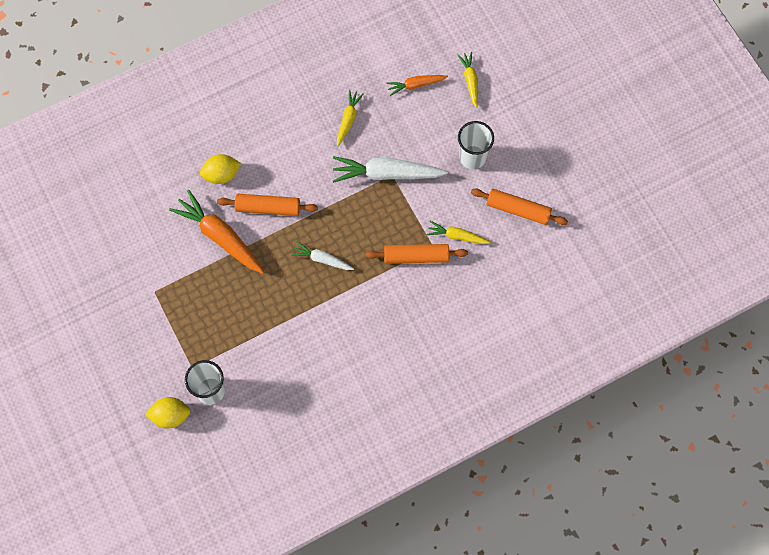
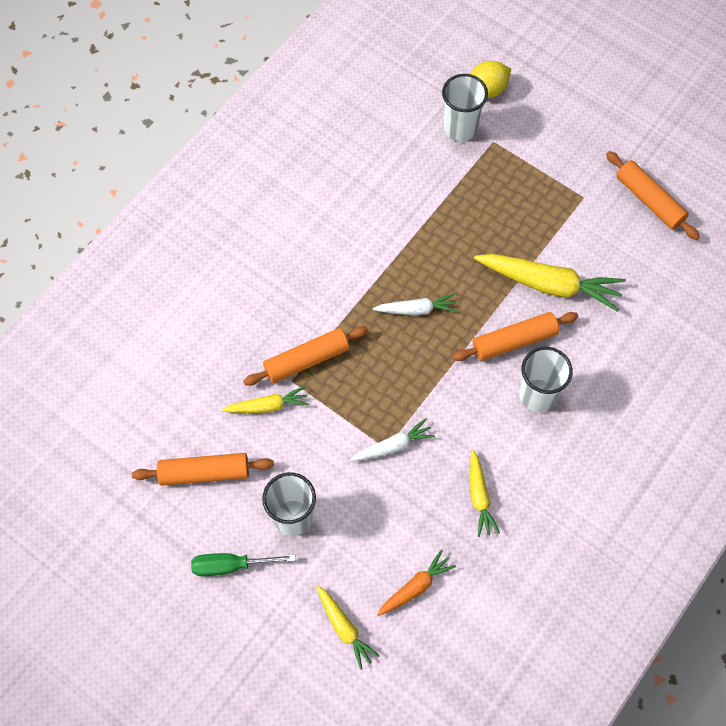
camera: 155 degrees right, 5 degrees down
(109, 267) = (649, 200): none -> orange rolling pin
(220, 236) = (549, 285): orange carrot -> yellow carrot
(221, 174) = (593, 356): yellow lemon -> none
(274, 165) = (537, 395): none -> white cup
(386, 174) = (393, 446): white carrot -> white carrot, size x0.55
(524, 145) = (231, 566): none -> green screwdriver

